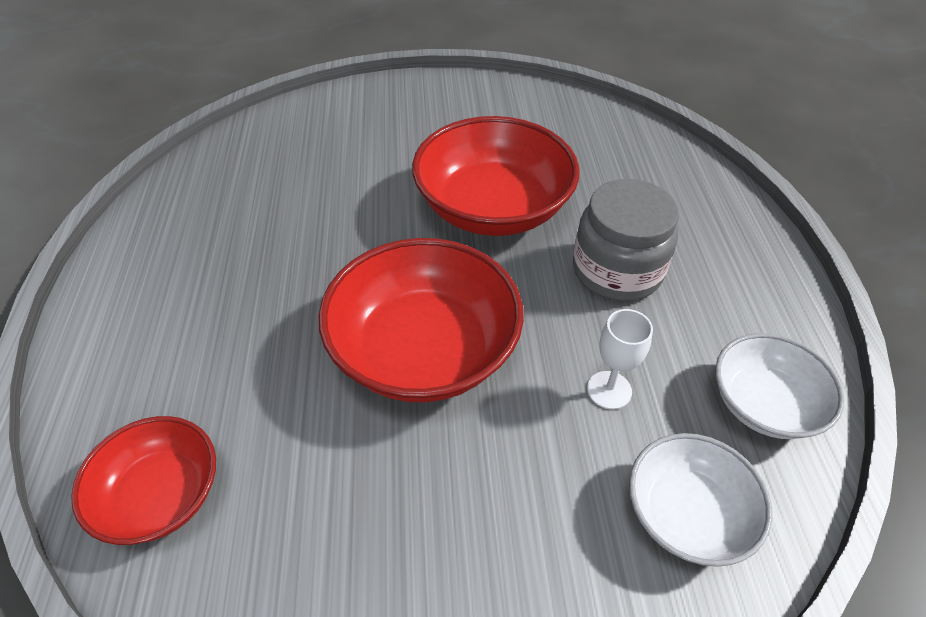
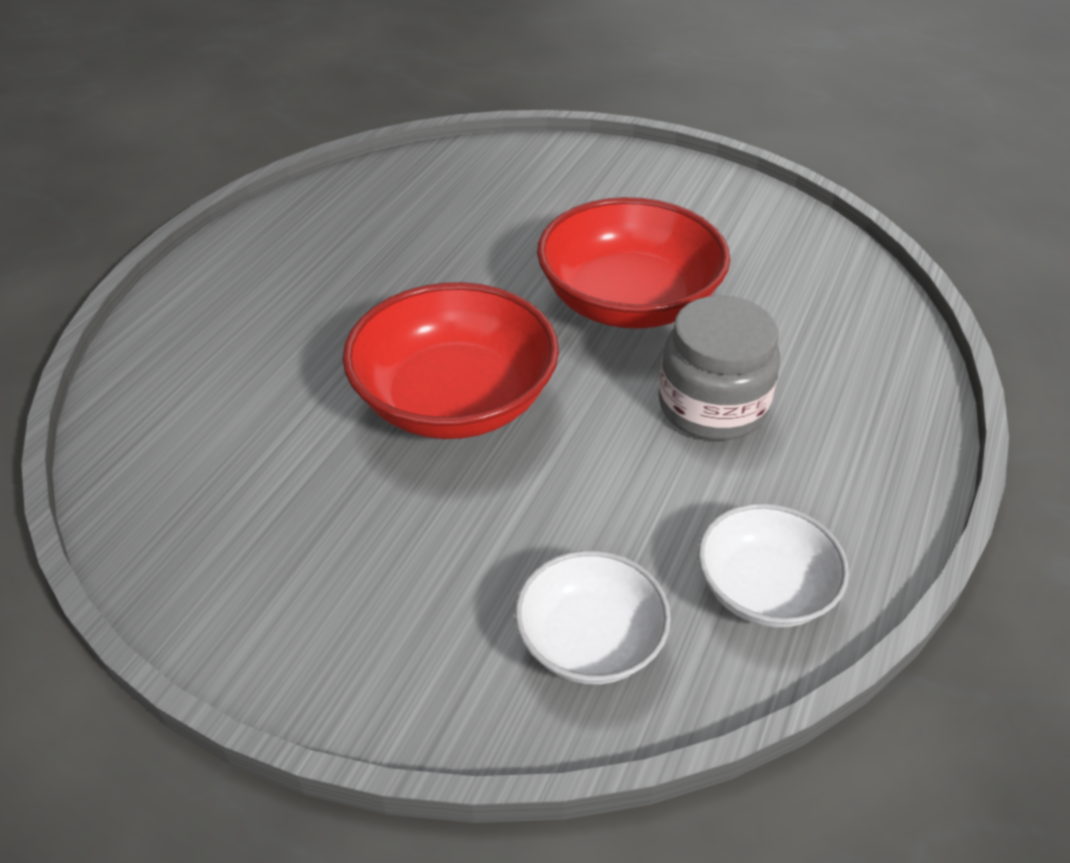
camera: 30 degrees right, 5 degrees down
(161, 495) = (160, 421): red bowl -> none
(609, 390) = (606, 506): white goblet -> none

